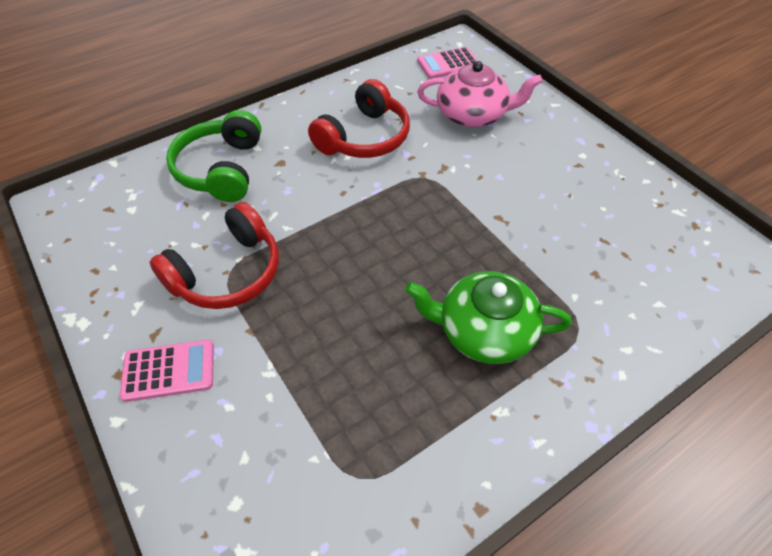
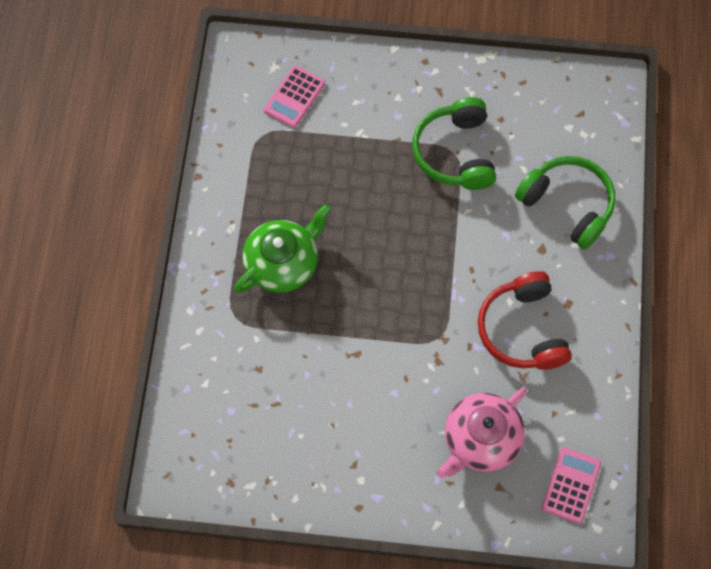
camera: 130 degrees right, 15 degrees up
(169, 371) = (405, 86): pink calculator -> pink calculator (294, 97)
(227, 272) = (455, 153): red headphones -> green headphones

